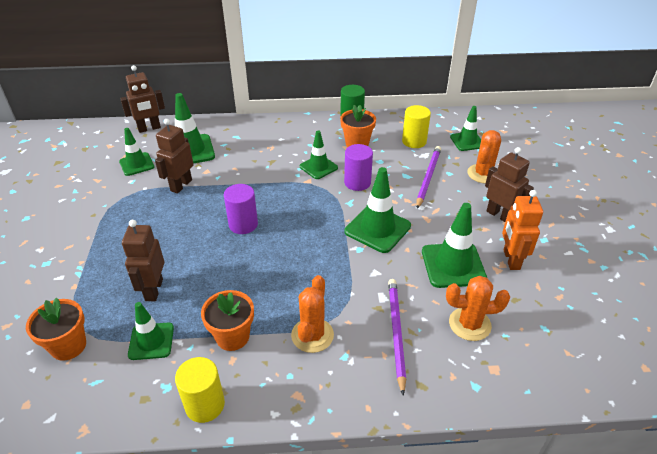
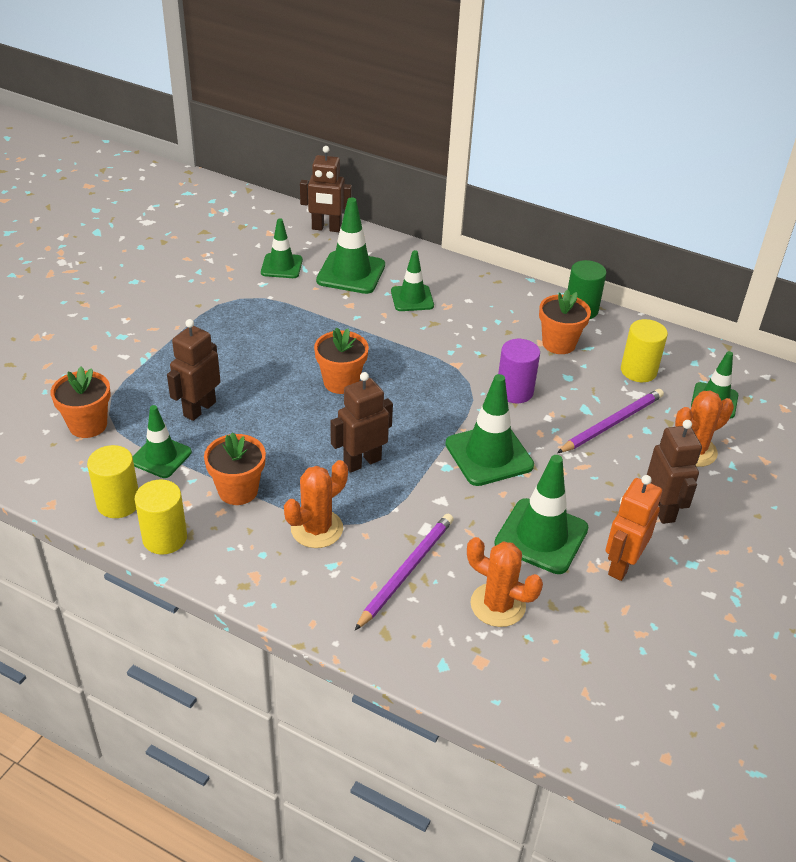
camera: 30 degrees right, 0 degrees up
(144, 397) = (118, 503): none -> yellow cylinder
(181, 185) = (309, 310): brown robot -> brown robot (362, 462)
(243, 224) = (341, 382): purple cylinder -> orange flower pot
(318, 167) = (483, 353): green traffic cone -> green traffic cone (412, 298)

